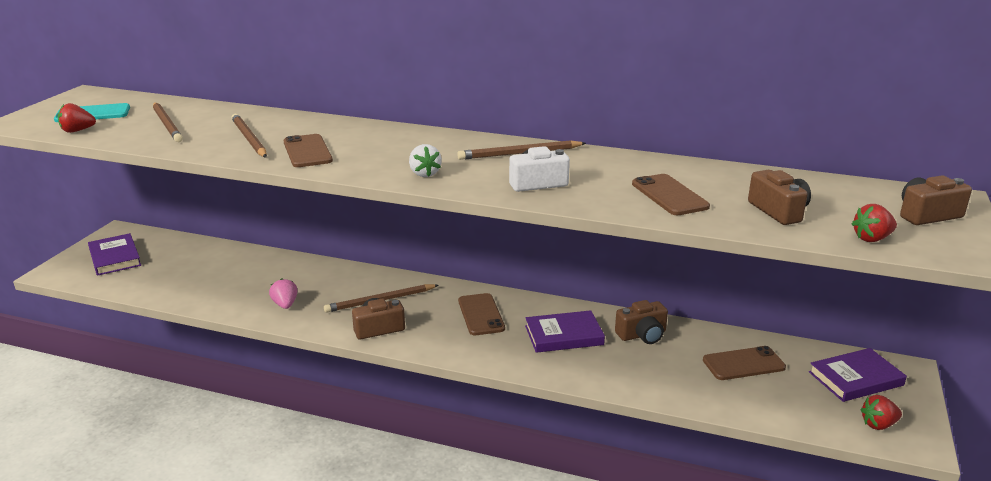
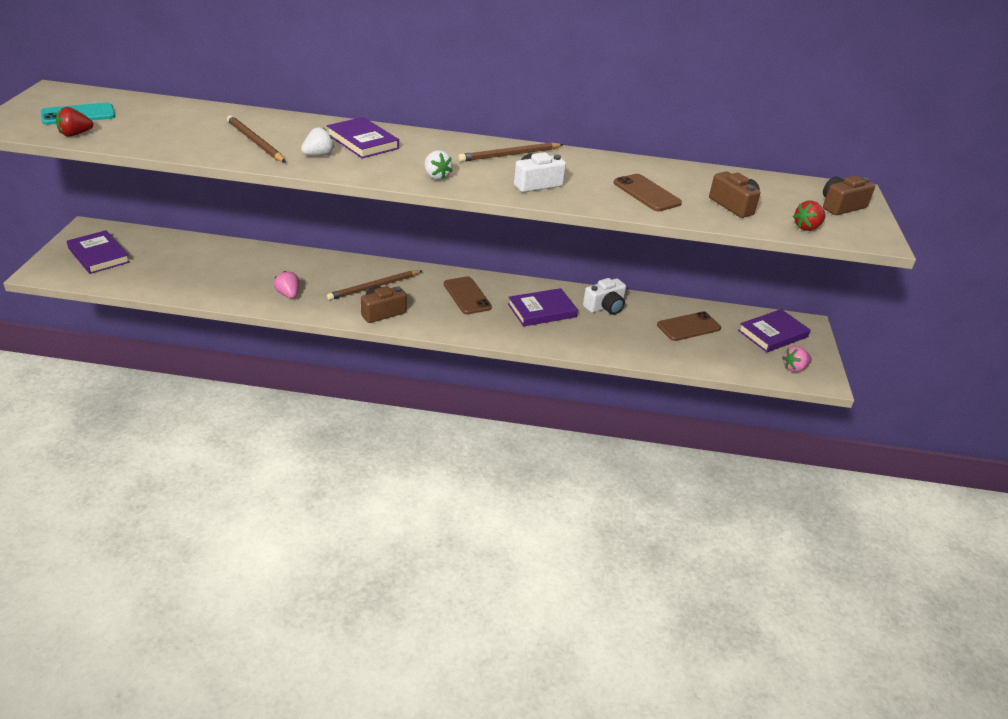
camera: 15 degrees left, 10 degrees up
(167, 124) = (163, 126): brown pencil -> none
(307, 151) = (318, 155): brown phone -> white strawberry
(362, 139) = (362, 141): none -> purple book
(642, 335) = (605, 307): brown camera -> white camera
(878, 424) = (794, 368): red strawberry -> pink strawberry

